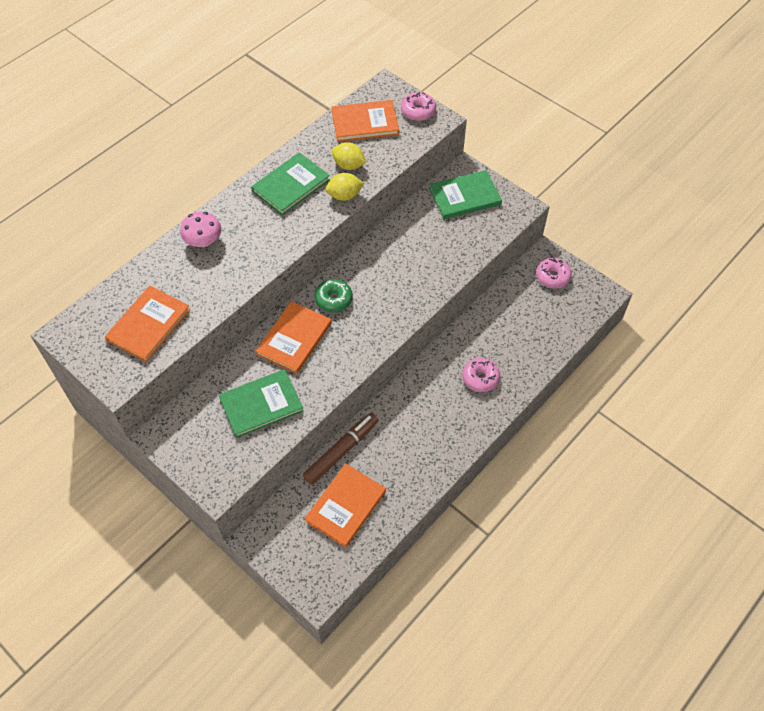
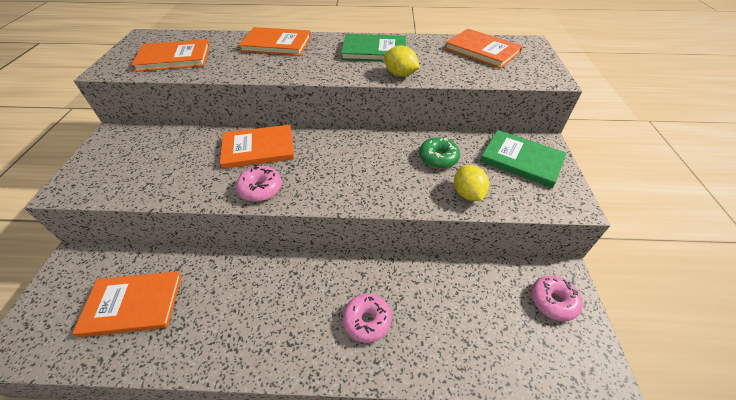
camera: 50 degrees right, 10 degrees down
(203, 241) = (276, 44): pink mushroom -> orange book
(261, 404) = (174, 167): green book -> none
(333, 299) = (320, 147): green donut -> green donut (438, 158)
(341, 451) = (198, 262): brown marker -> none
(349, 165) = (432, 63): yellow lemon -> yellow lemon (467, 194)
(418, 111) = (538, 65): pink donut -> pink donut (260, 189)

